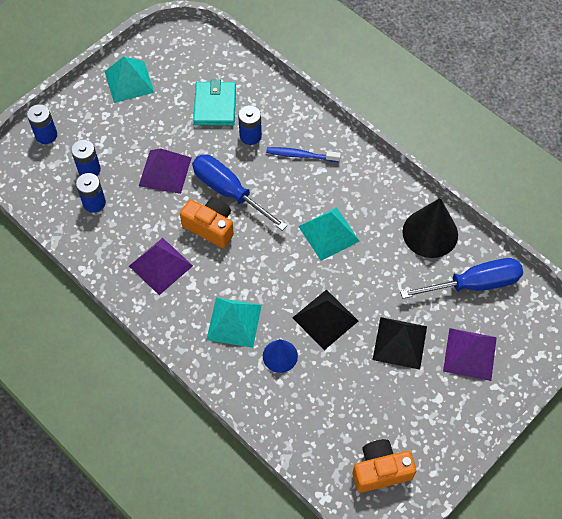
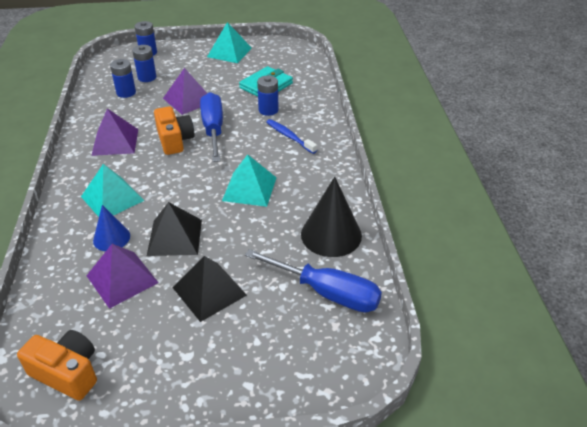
camera: 40 degrees right, 20 degrees down
(469, 354) = (258, 341): purple pyramid -> purple pyramid (122, 279)

